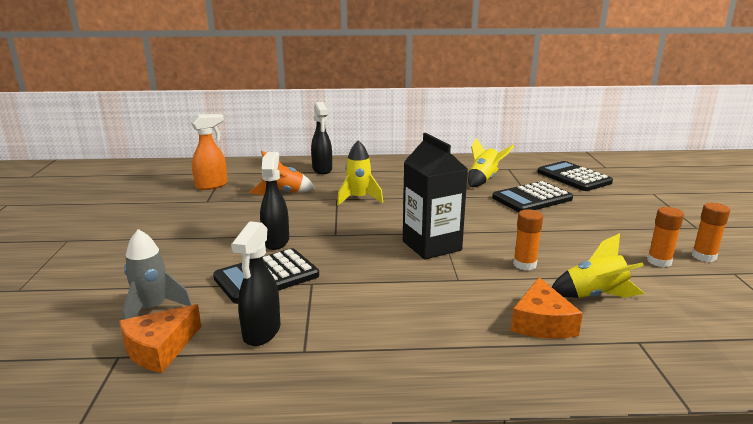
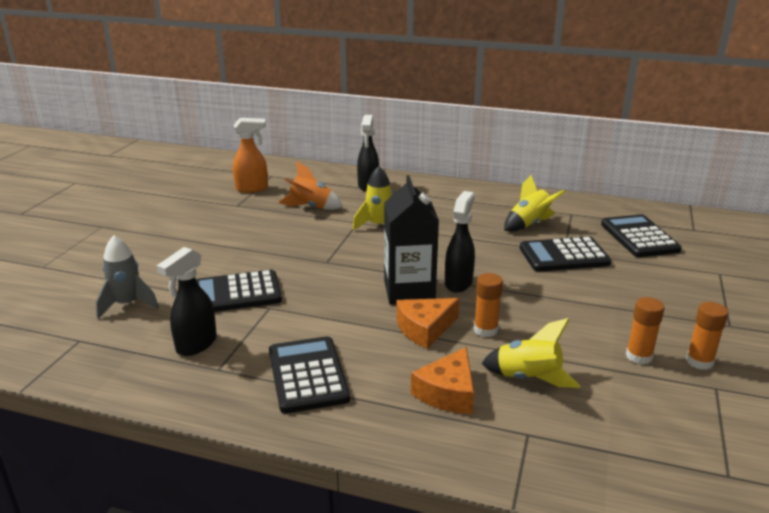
camera: 20 degrees right, 5 degrees up
(160, 348) = (112, 340): orange cheese -> orange cheese (424, 329)
(276, 241) = (268, 259): black spray bottle -> black spray bottle (458, 283)
(401, 336) = (307, 375): none -> black calculator

